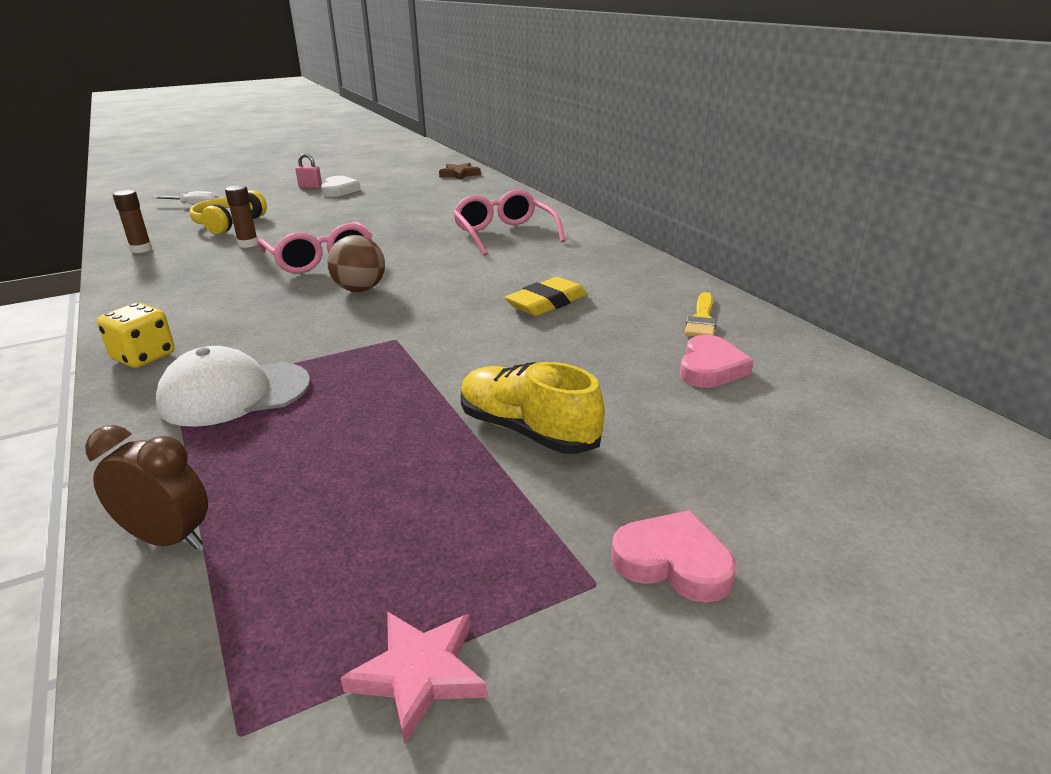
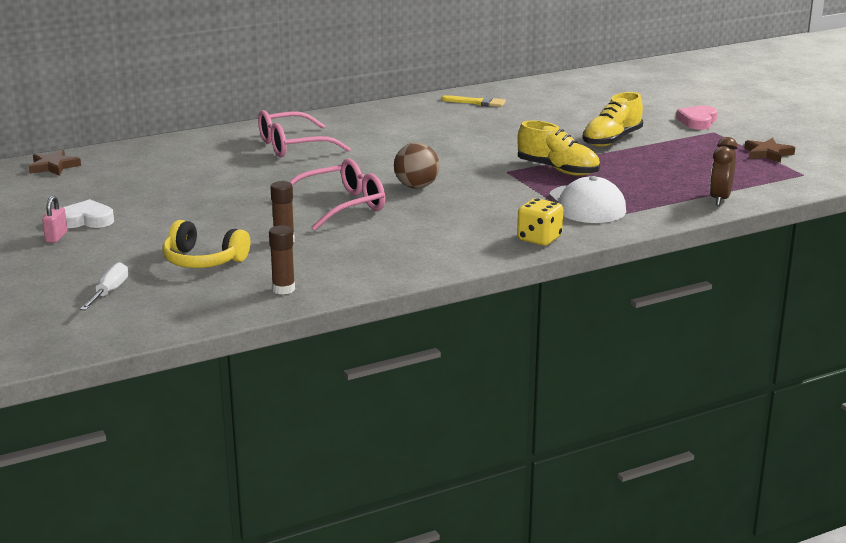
camera: 90 degrees left, 5 degrees down
(388, 375) = (558, 170): none -> yellow shoe
(419, 674) = (768, 154): pink star -> brown star
(546, 303) = (448, 135): yellow eraser -> none
(710, 368) = (540, 105): pink heart -> none

